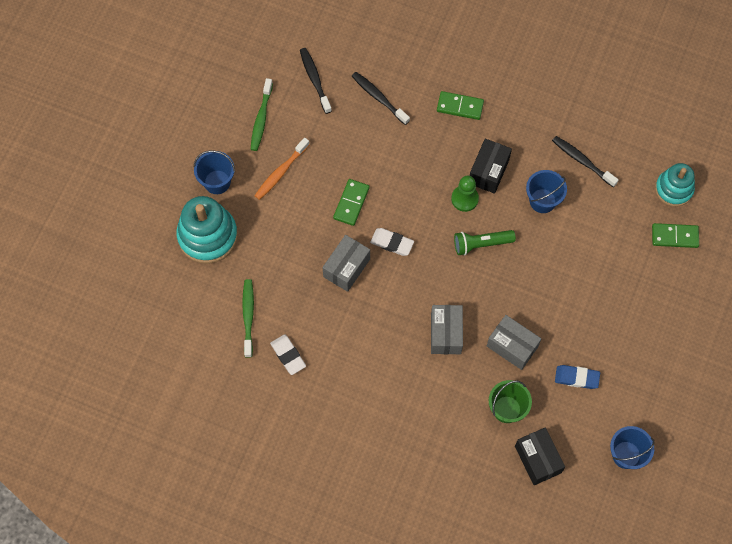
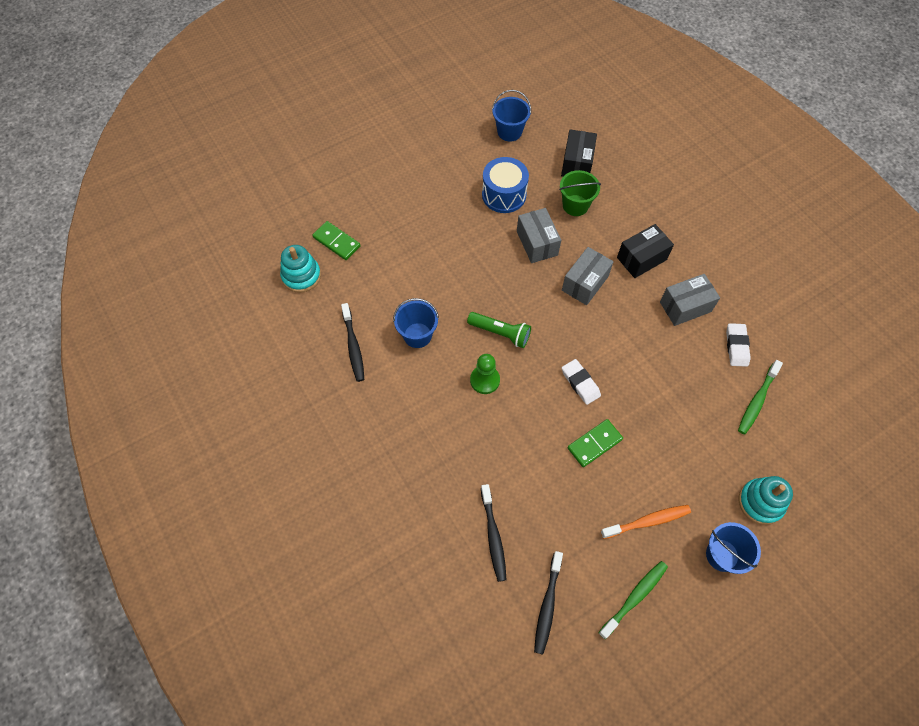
camera: 145 degrees left, 5 degrees down
(208, 236) = (760, 502): turquoise stacking toy -> turquoise stacking toy, size x0.65
(346, 268) = (637, 387): grey box -> grey box (685, 307)
(460, 107) = (420, 471): green domino -> none
(488, 171) = (443, 390): black box -> black box (641, 258)
(576, 378) = (504, 195): blue eraser -> blue drum

